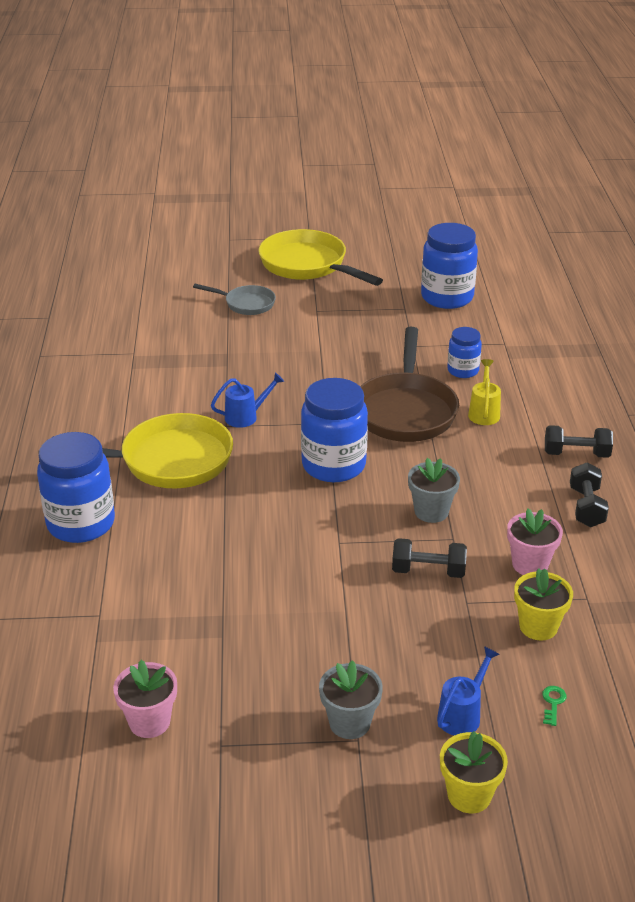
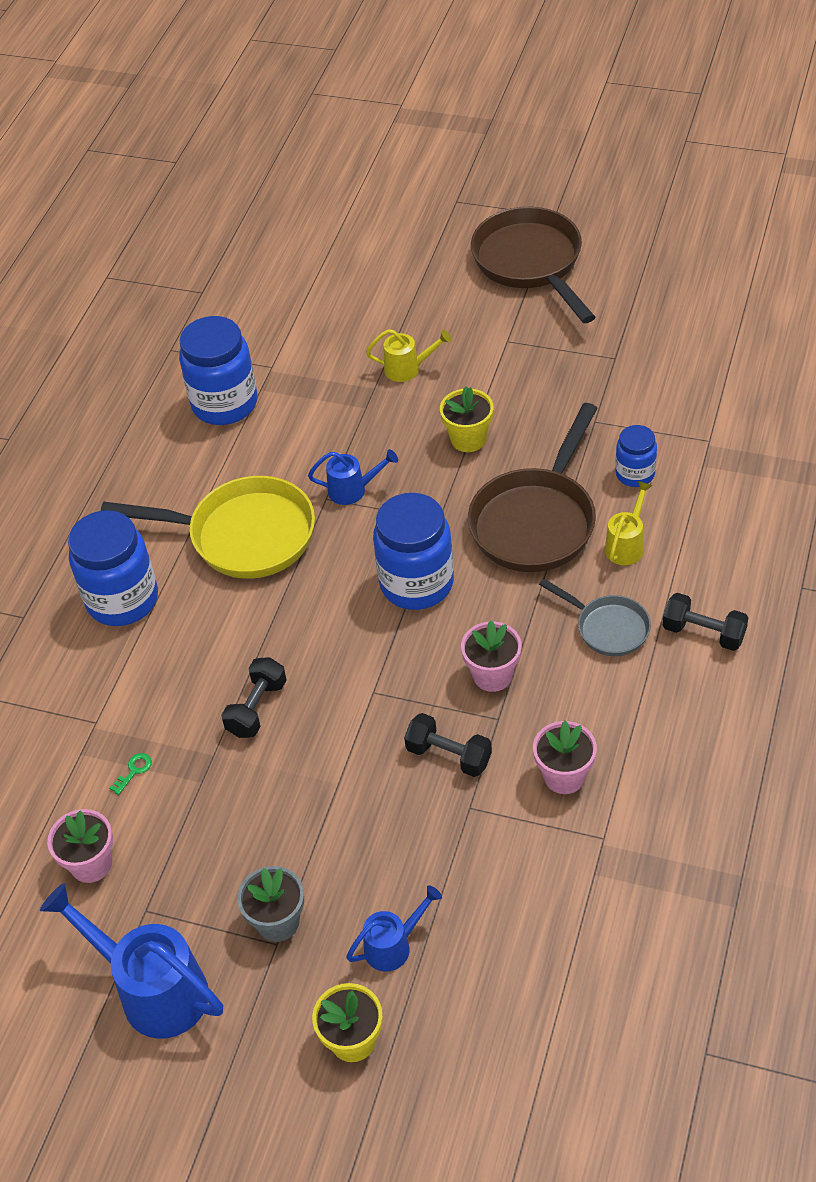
camera: 25 degrees right, 15 degrees up
(246, 304) = (429, 314): grey pan -> grey pan (608, 628)
(248, 337) = (407, 369): none -> yellow watering can
(262, 806) = (153, 990): none -> blue watering can
(308, 265) = (531, 263): yellow pan -> brown pan
(431, 511) = (492, 675): grey flower pot -> pink flower pot
(447, 297) = (676, 350): blue jar -> blue jar (225, 404)
(538, 626) = (529, 860): yellow flower pot -> yellow flower pot (468, 439)
(553, 703) = (493, 959): green key -> green key (134, 771)
(586, 507) = (672, 713): black dumbbell -> black dumbbell (257, 708)

